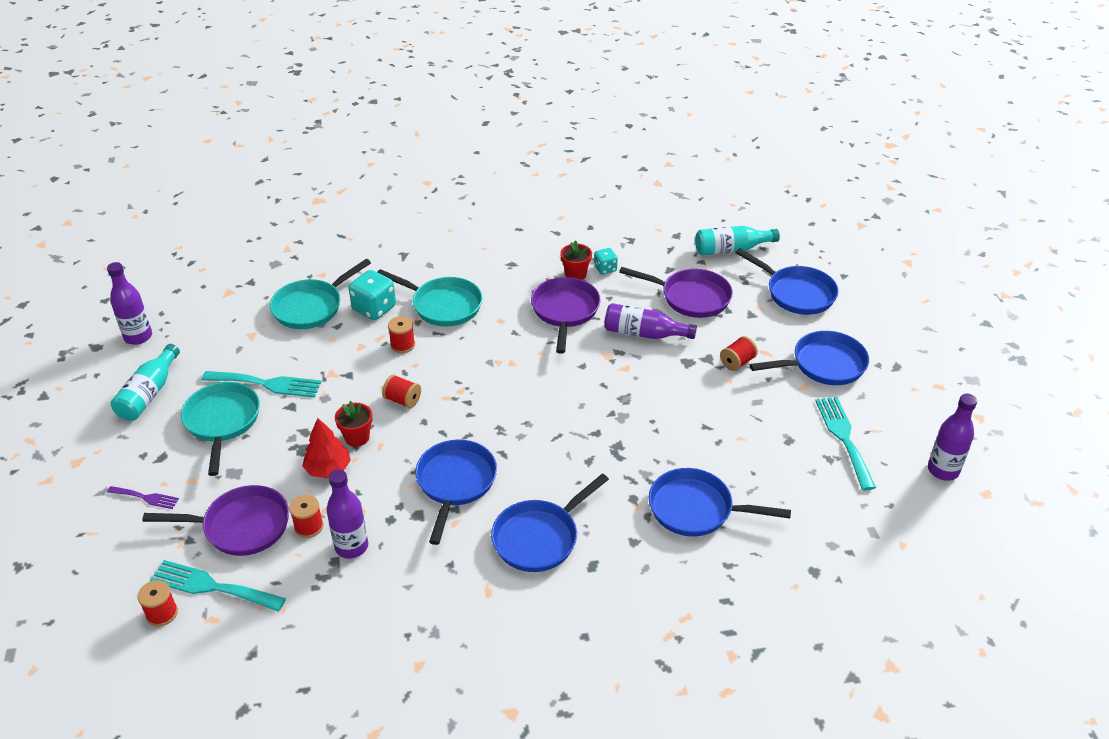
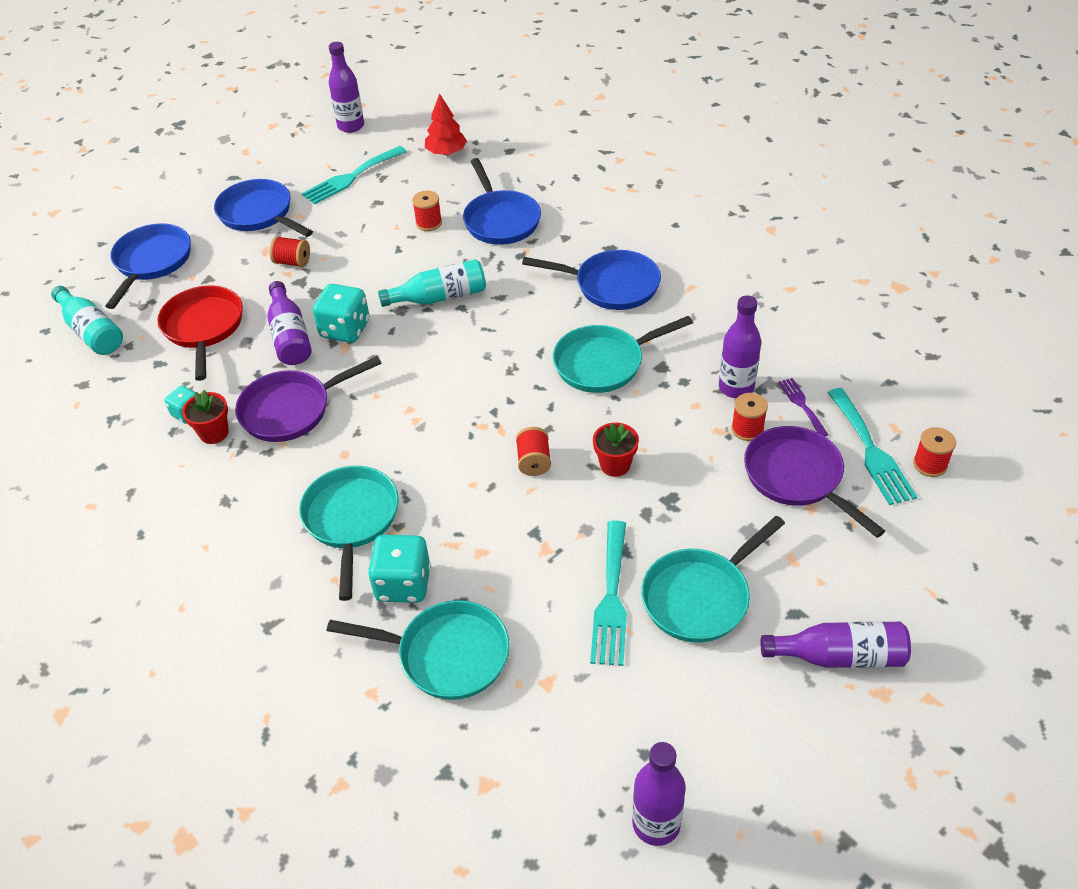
camera: 120 degrees left, 5 degrees up
(116, 458) = (840, 656): none -> purple bottle
(146, 497) = (850, 581): purple fork -> purple fork (802, 405)
(149, 394) = (730, 711): turquoise bottle -> turquoise bottle (440, 297)
(267, 384) = (611, 599): turquoise fork -> turquoise fork turned 150 degrees counterclockwise
(328, 469) = (673, 461): red tree -> red tree (446, 152)
(402, 345) = (449, 514): red spool -> red spool (429, 223)
(455, 483) = (604, 363): blue pan -> turquoise pan
(626, 362) = (345, 329): none -> turquoise dice
(691, 297) = (204, 328): purple pan -> red pan

